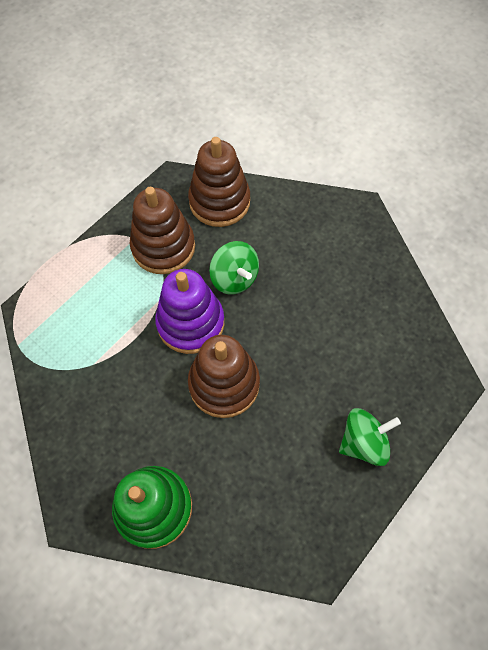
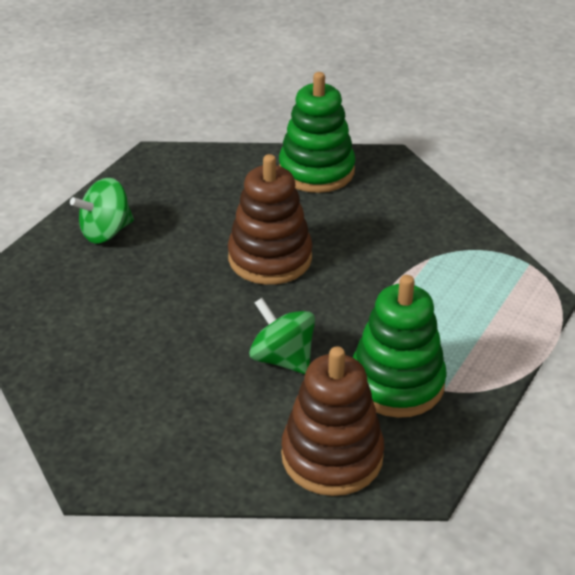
camera: 170 degrees right, 25 degrees down
(163, 247) = (396, 383): brown stacking toy -> green stacking toy
(190, 323) = (327, 306): purple stacking toy -> none

